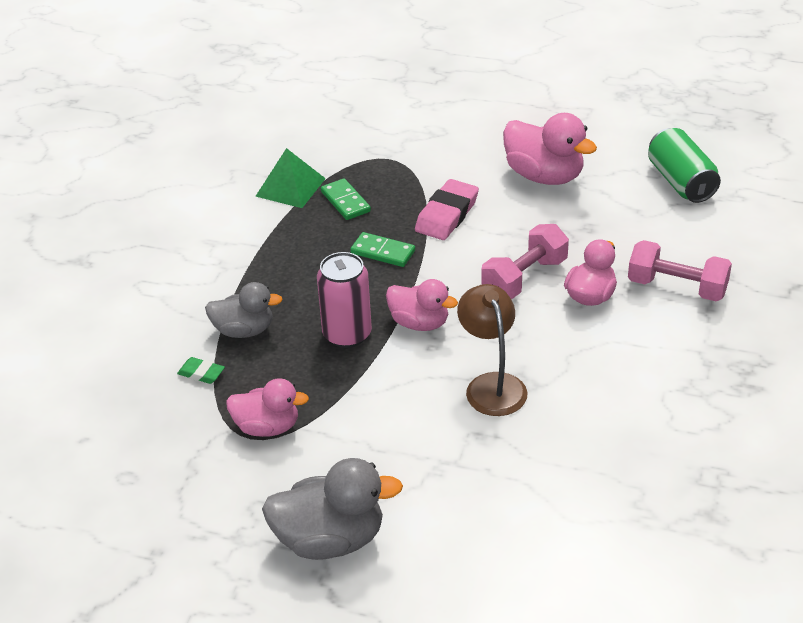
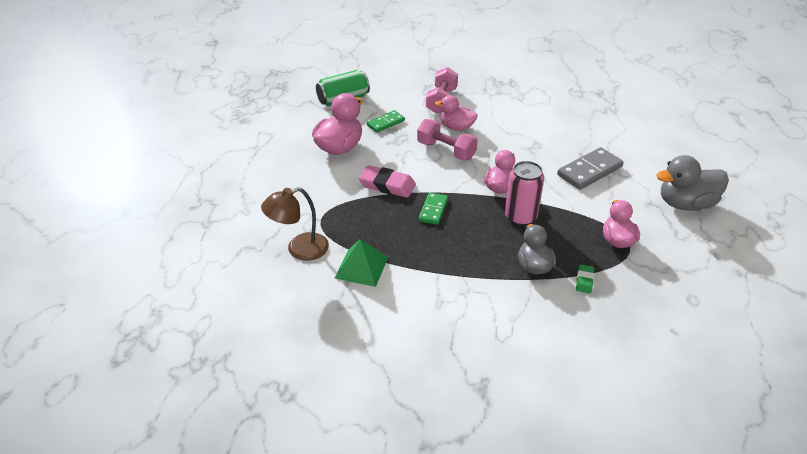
camera: 100 degrees left, 0 degrees up
(330, 539) = (685, 204): grey duck -> grey duck turned 90 degrees counterclockwise
(345, 201) = (377, 234): green domino -> green domino (385, 123)
(444, 436) = (589, 171): none -> grey domino
(492, 385) = (542, 157): brown lamp -> brown lamp (299, 249)

